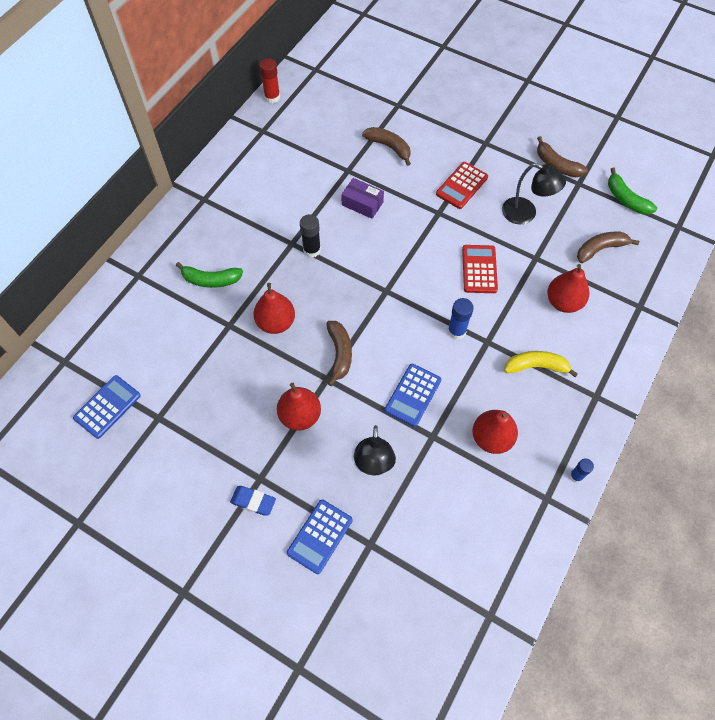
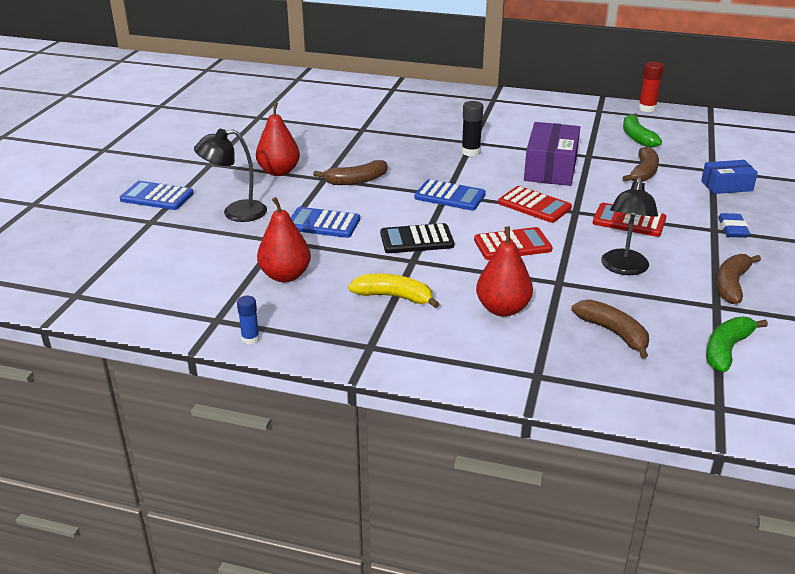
camera: 75 degrees right, 30 degrees down
(107, 407) = (262, 99): blue calculator -> blue calculator (450, 196)
(211, 280) = (406, 115): green banana -> green banana (637, 137)
(253, 501) = (187, 164): blue eraser -> blue eraser (732, 229)
(276, 322) = (375, 147): red pear -> none
(362, 203) = (550, 168): purple box -> purple box, size x1.68
(422, 235) = (534, 205): none -> red calculator
(425, 108) = (726, 186): none -> blue box
(456, 331) = (416, 240): blue glue stick -> black calculator
(536, 366) = (394, 297): yellow banana -> yellow banana turned 60 degrees counterclockwise

